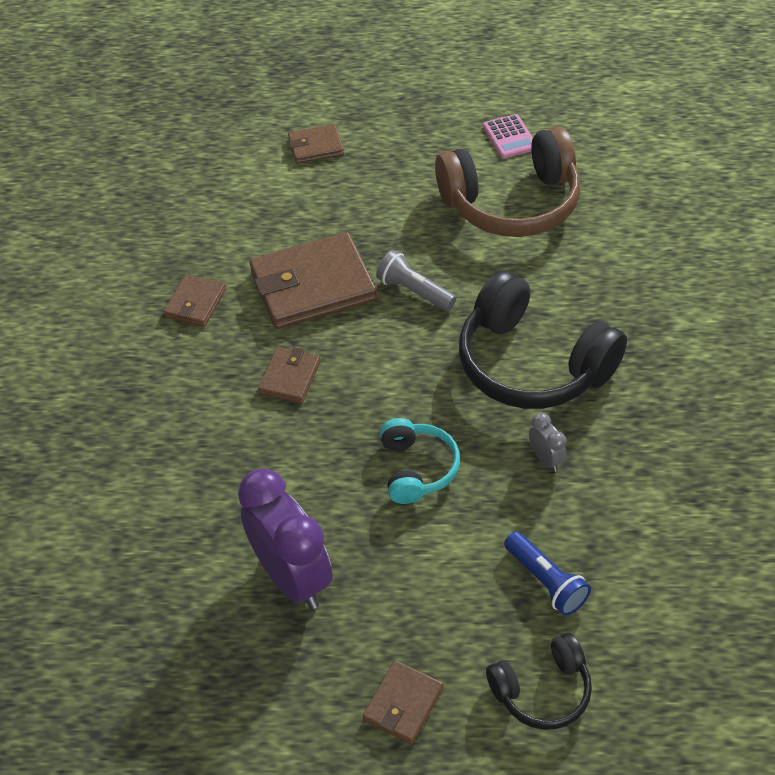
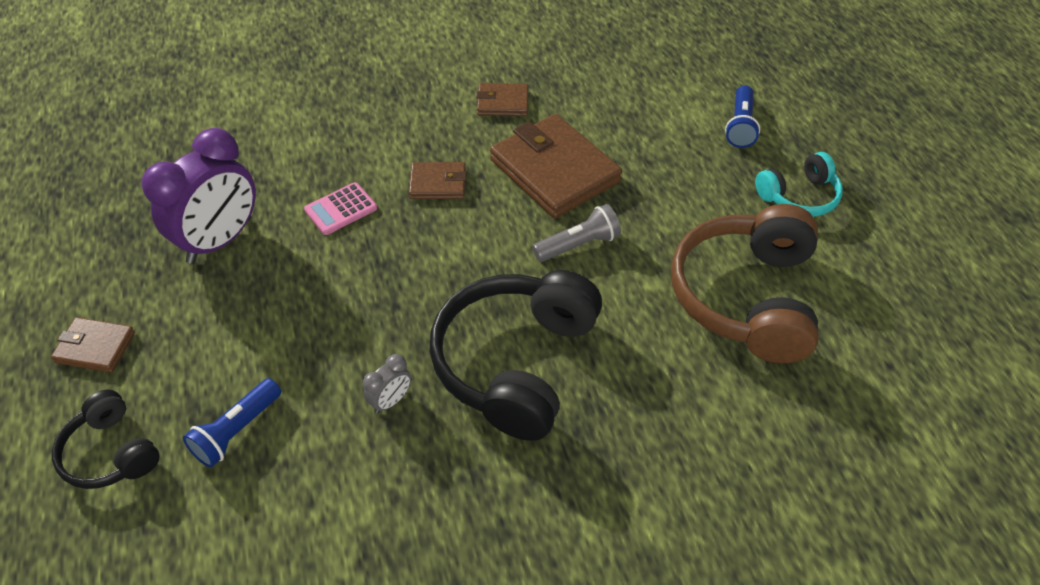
camera: 70 degrees right, 0 degrees up
(316, 146) = (740, 126): brown wallet -> blue flashlight
(414, 291) = (578, 245): grey flashlight -> grey flashlight turned 45 degrees clockwise
(417, 468) = (354, 298): turquoise headphones -> turquoise headphones (799, 196)
(510, 137) = (851, 273): pink calculator -> pink calculator (341, 209)
(512, 203) = (746, 297): brown headphones -> brown headphones turned 45 degrees clockwise

